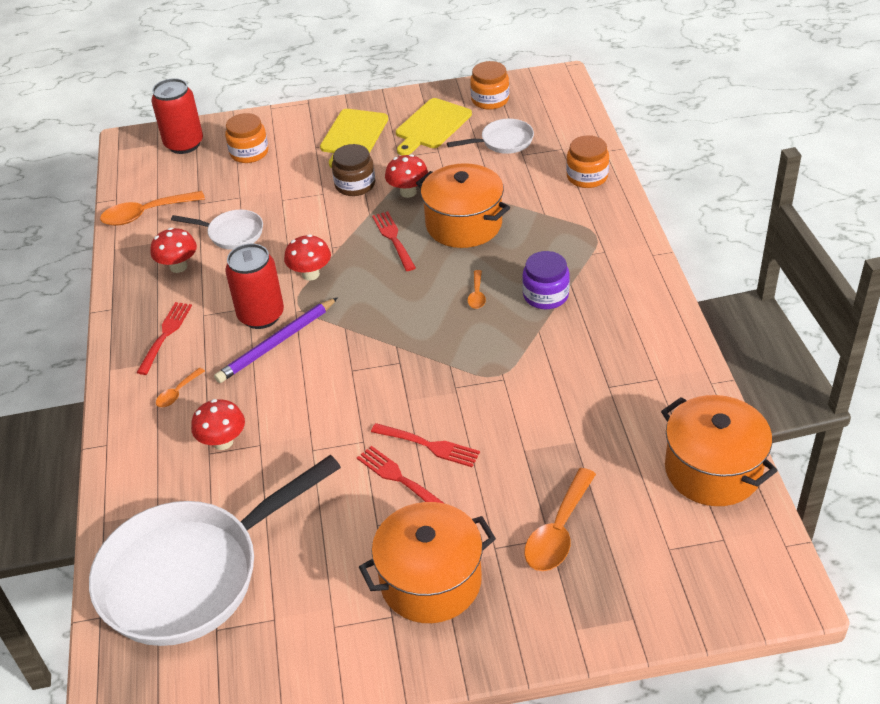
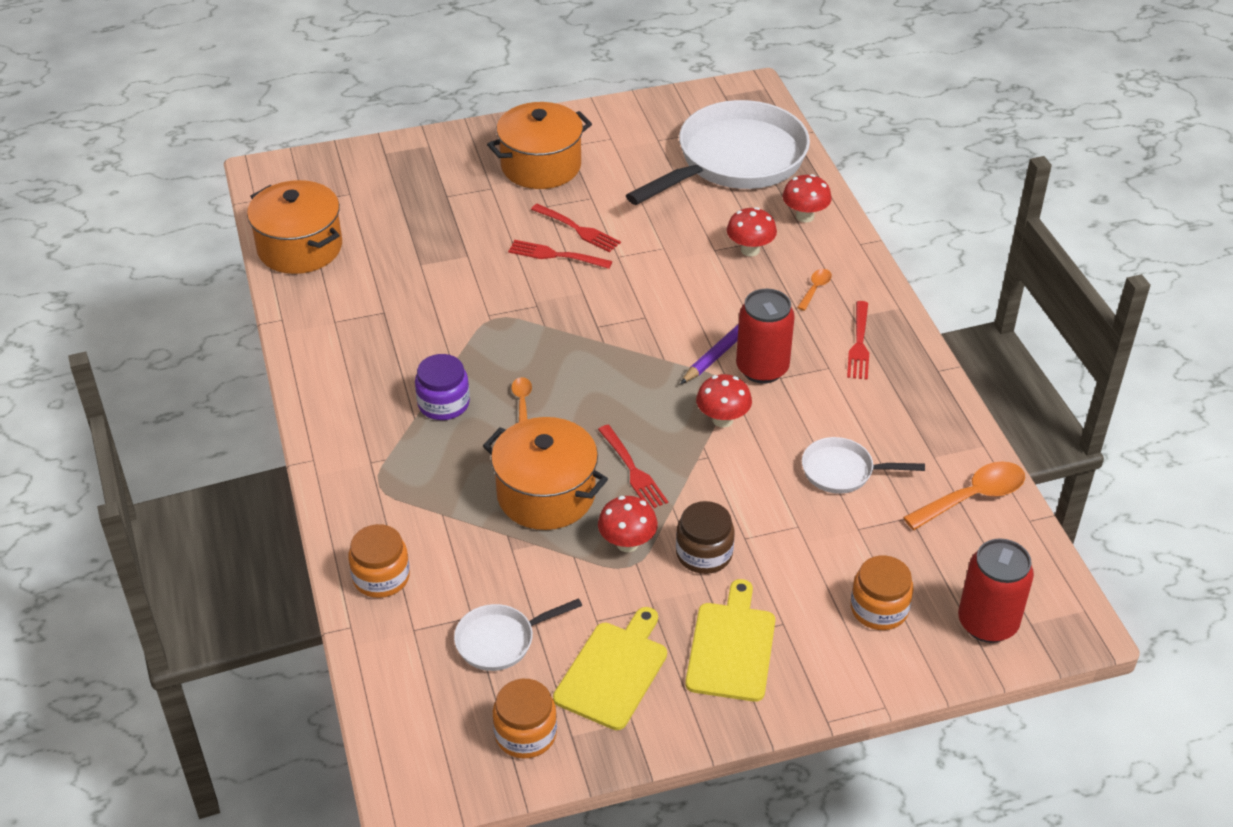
camera: 170 degrees right, 0 degrees up
(178, 267) = (888, 424): red mushroom -> red mushroom (805, 216)
(558, 531) = (438, 200): orange spoon -> none

